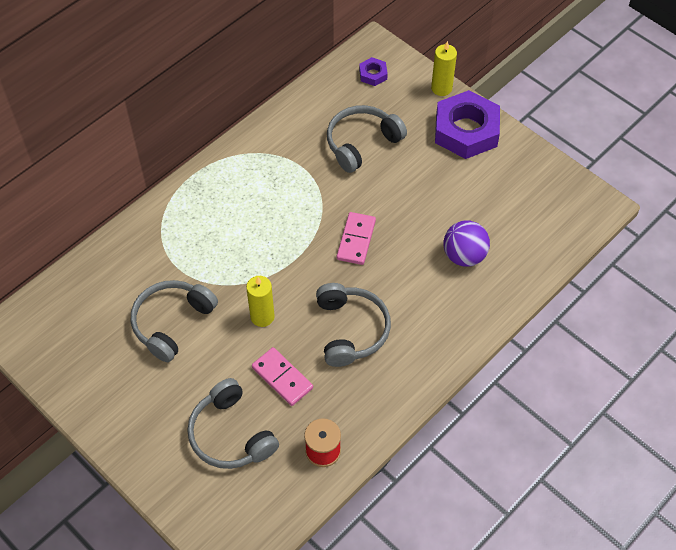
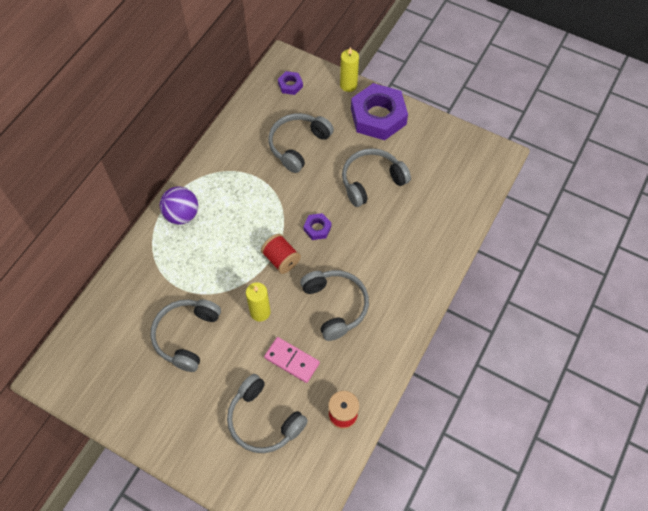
camera: 15 degrees left, 5 degrees up
(304, 265) = (281, 259): none -> red spool
(356, 240) = (317, 228): pink domino -> purple nut
(436, 201) = (371, 181): none -> grey headphones
(464, 256) = (407, 221): purple ball -> purple ball (182, 215)

